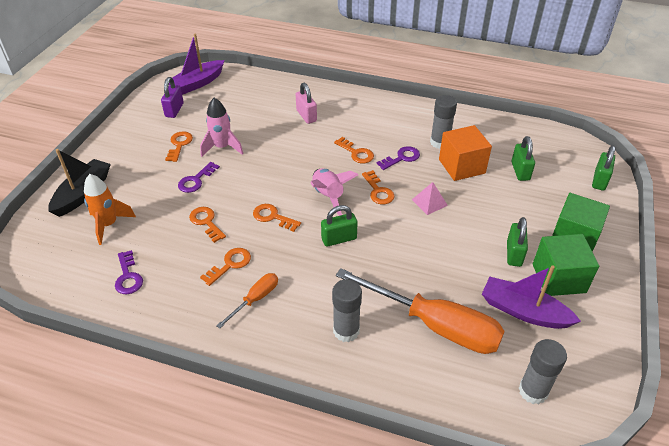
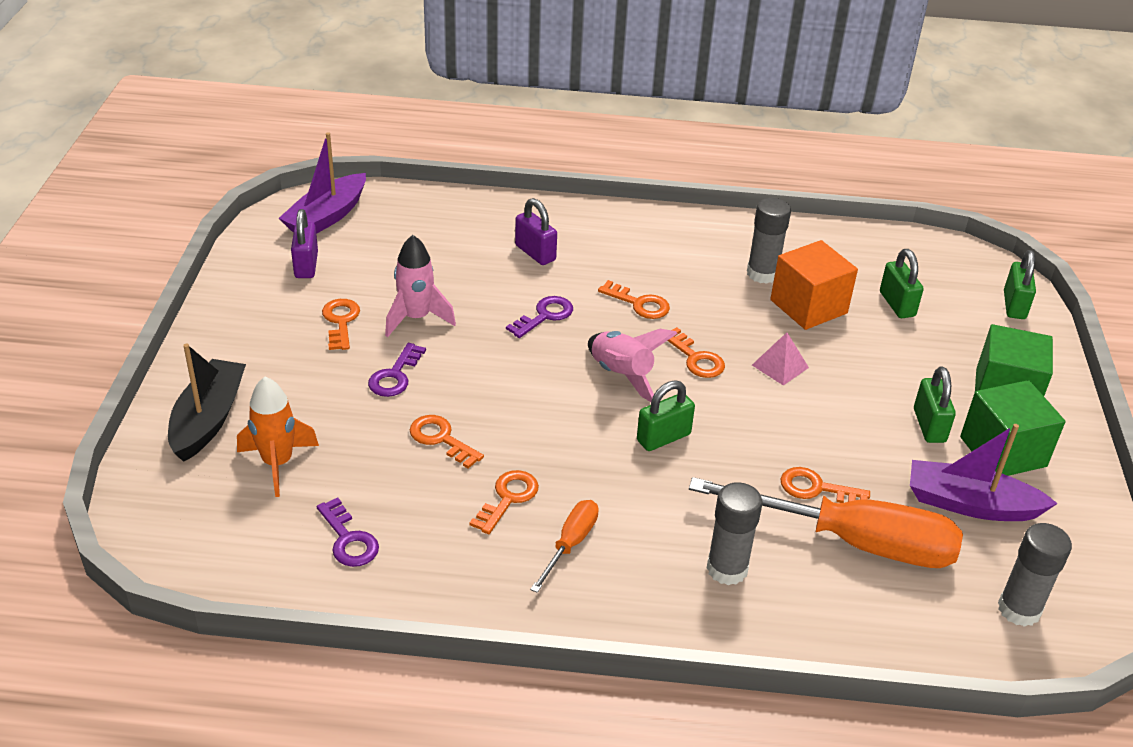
camera: 15 degrees left, 5 degrees down
(272, 217) = (546, 418): orange key -> orange key (816, 488)
(306, 116) = (535, 253): pink padlock -> purple padlock
(402, 158) = (713, 303): purple key -> purple key (545, 316)

